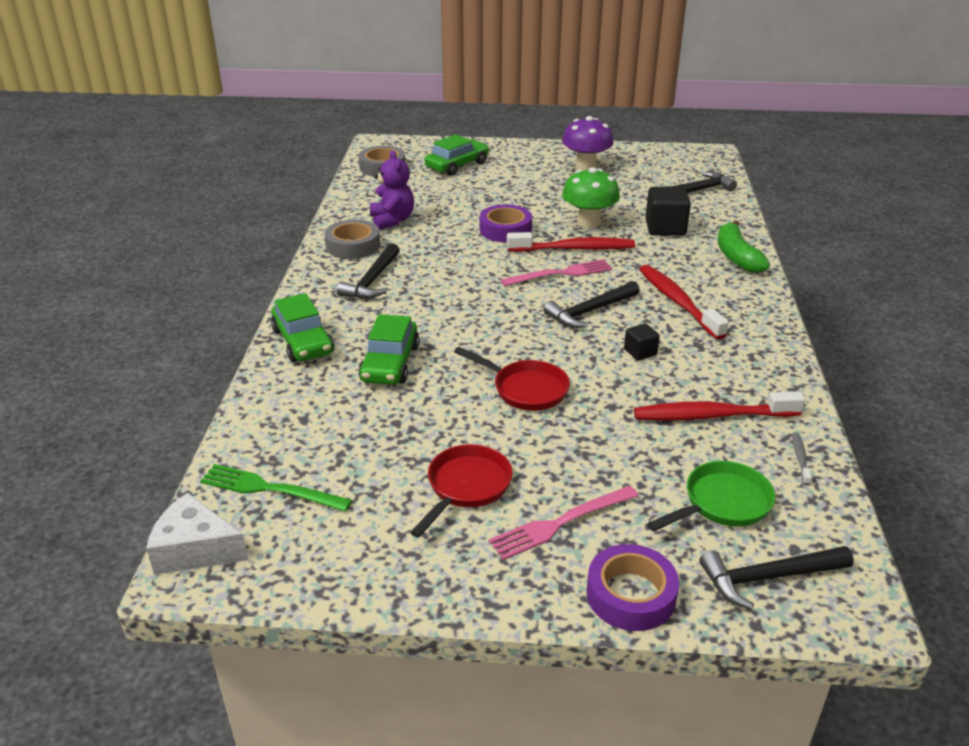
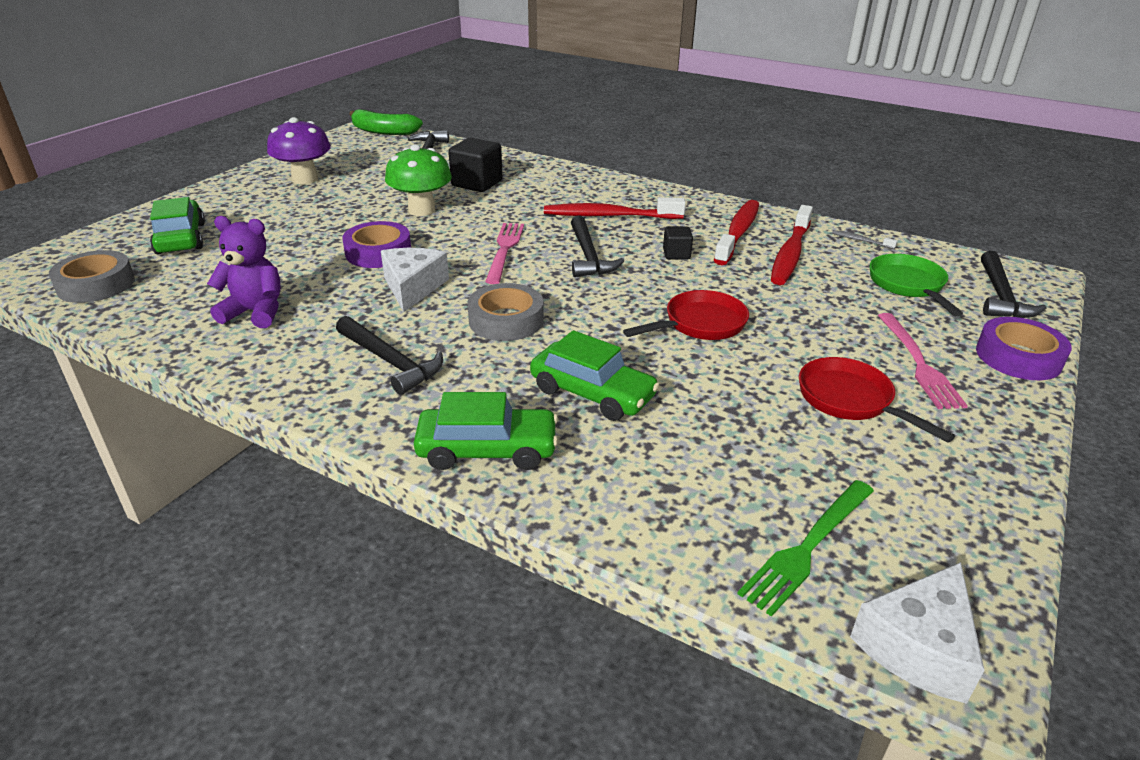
camera: 65 degrees left, 0 degrees up
(353, 246) = (282, 356): grey tape -> grey tape (506, 320)
(469, 257) = (413, 287): none -> white cheese
(574, 249) = (464, 230): red toothbrush -> red toothbrush (738, 233)
(736, 256) = (559, 173): green banana -> green banana (383, 131)

